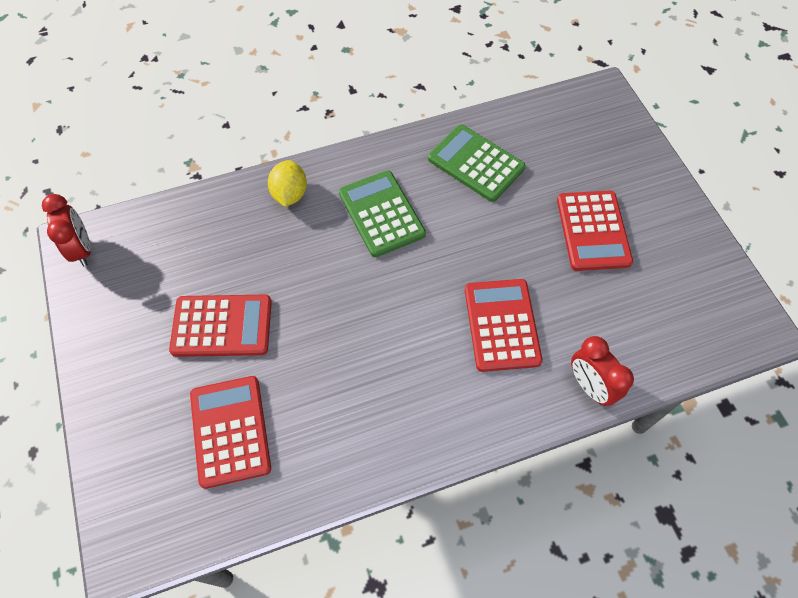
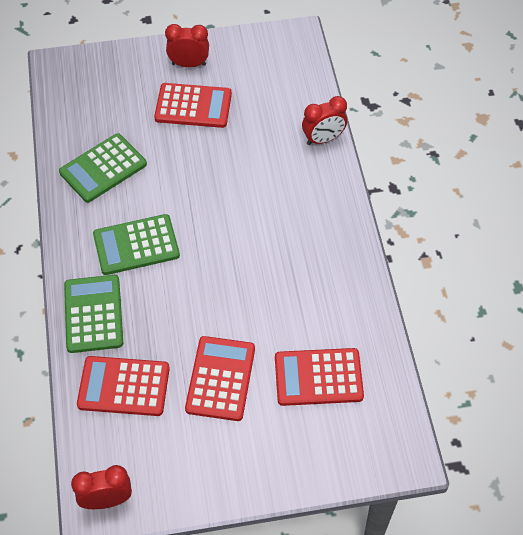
camera: 80 degrees left, 5 degrees down
(290, 194) = (93, 314): yellow lemon -> green calculator
(502, 325) = (263, 181): red calculator -> red calculator (124, 386)
(656, 214) = (189, 64): none -> red clock

